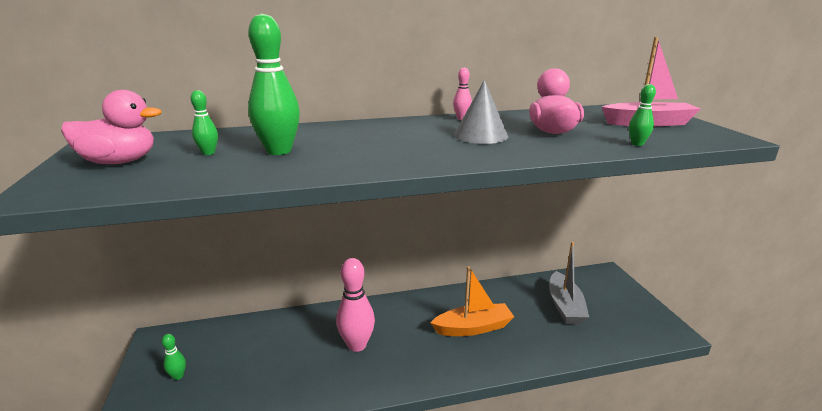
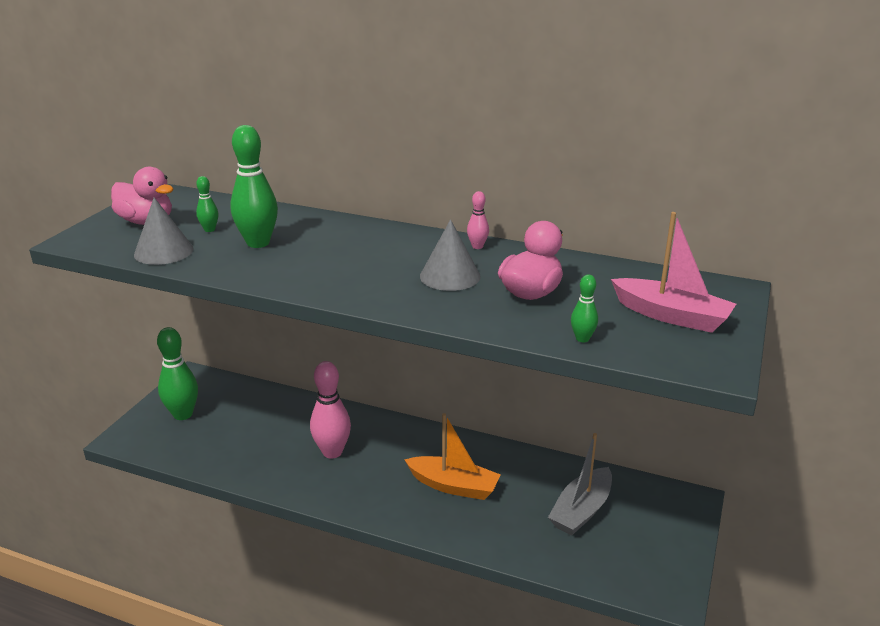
camera: 35 degrees right, 5 degrees up
(178, 376) = (183, 414): green bowling pin -> green bowling pin, size x2.07
(183, 177) = (163, 251): none -> grey cone

